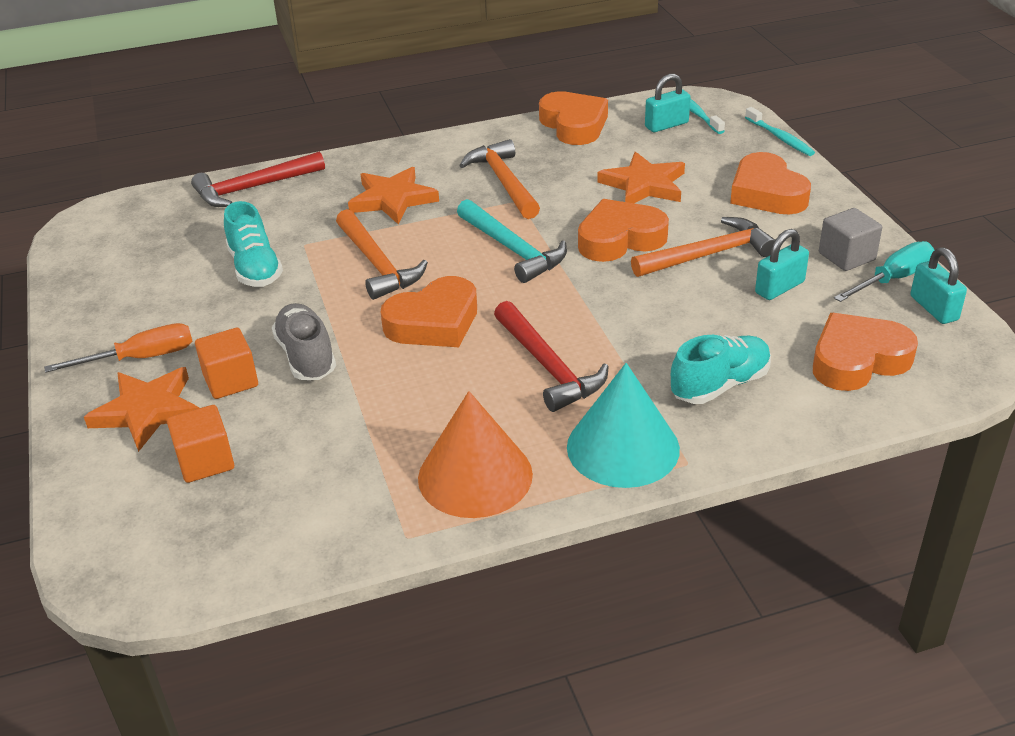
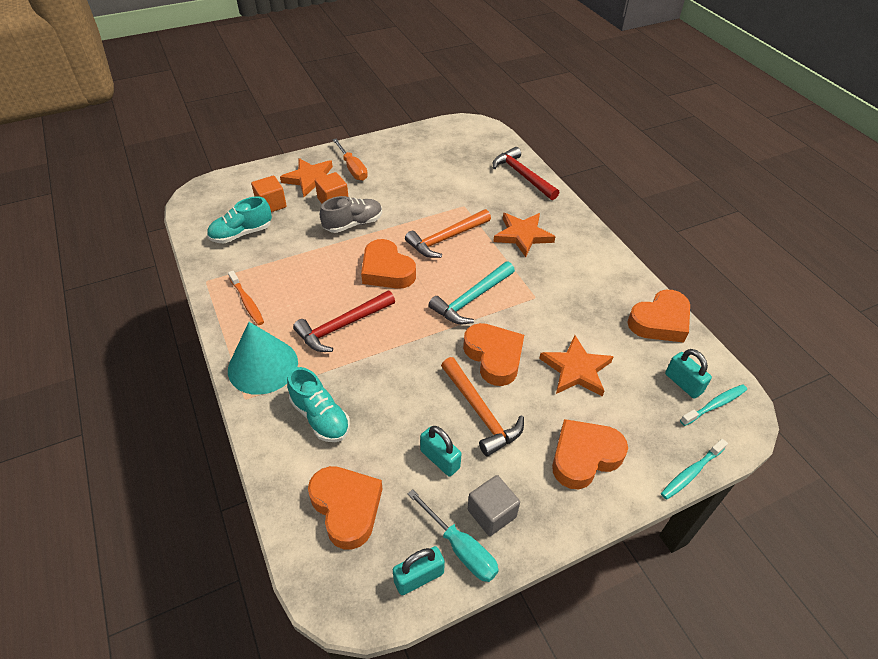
camera: 80 degrees right, 10 degrees up
(255, 268) = (436, 191): turquoise shoe -> turquoise shoe (241, 234)
(475, 476) = (247, 302): orange cone -> orange toothbrush
(504, 182) = (559, 287): orange hammer -> none

